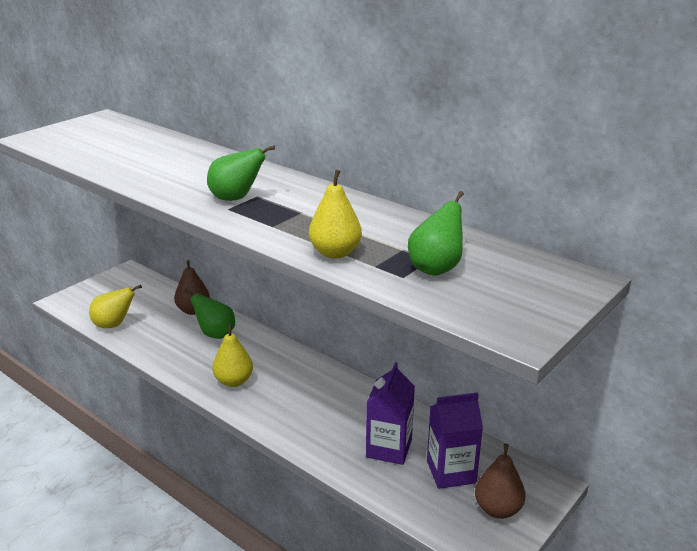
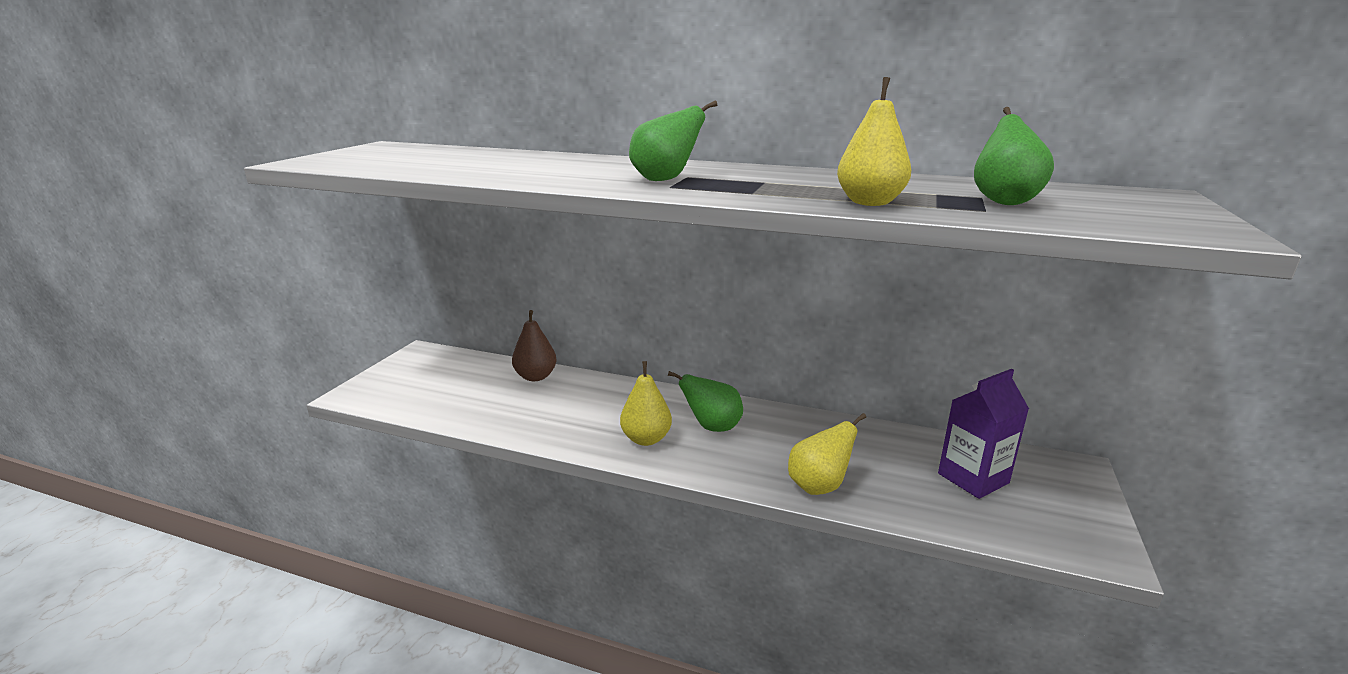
camera: 20 degrees left, 5 degrees down
(114, 325) = (442, 408): yellow pear -> yellow pear (819, 486)
(215, 334) = (582, 395): green pear -> green pear (712, 427)
(389, 448) = (886, 470): purple carton -> none
(498, 509) = (1058, 504): brown pear -> none

